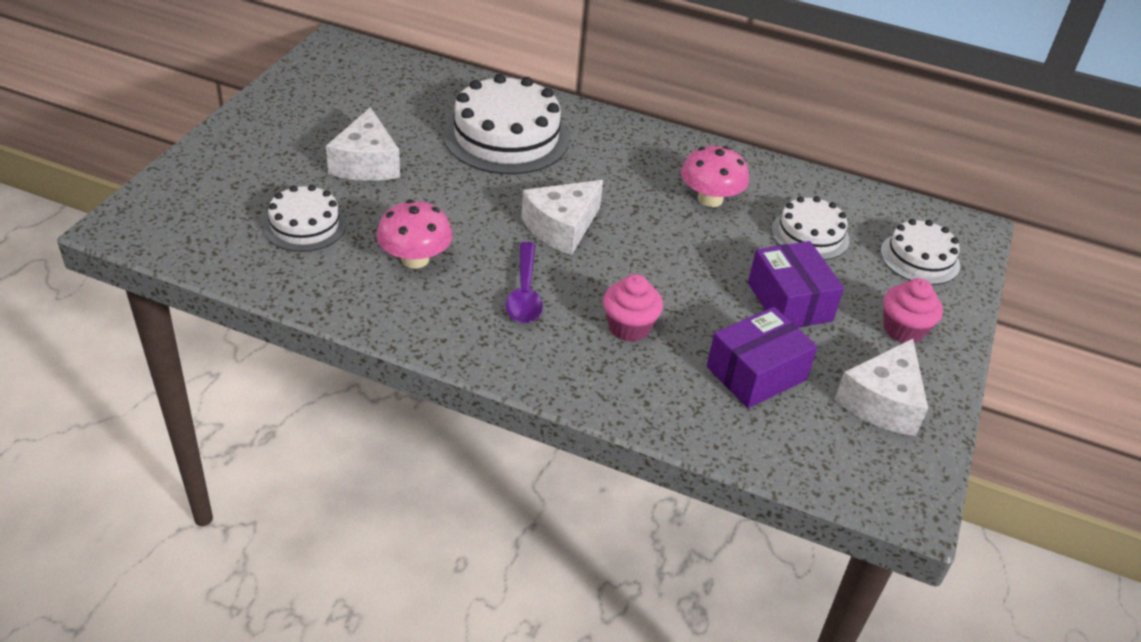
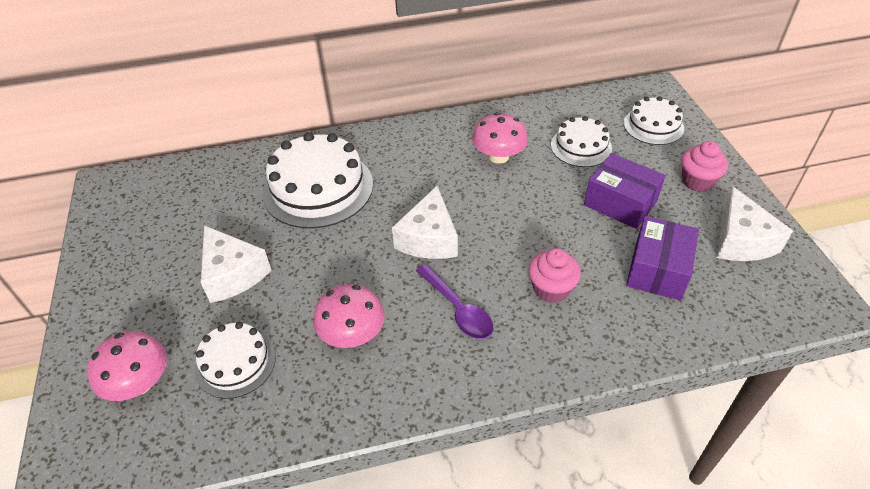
camera: 30 degrees left, 5 degrees up
(224, 198) = (140, 383): none -> pink mushroom

